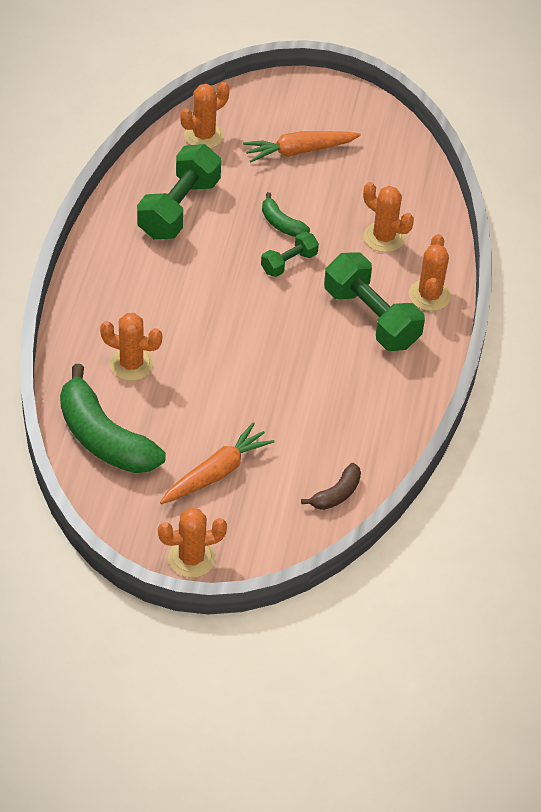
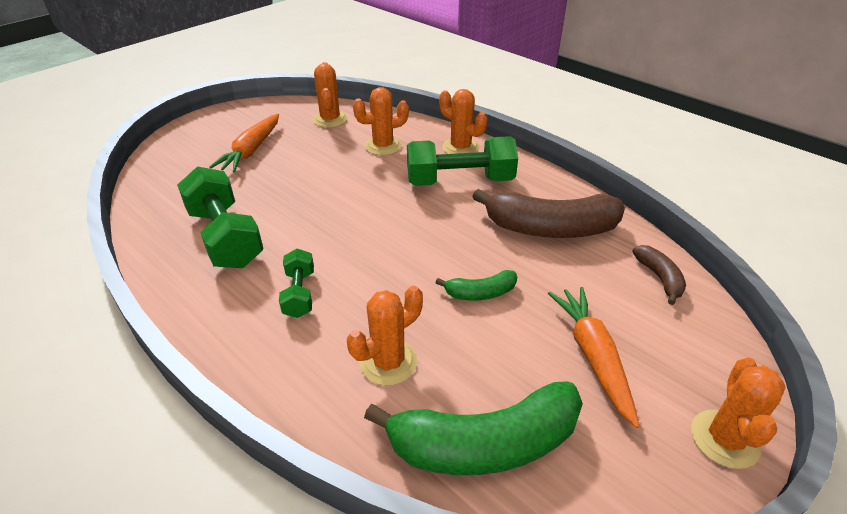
camera: 55 degrees left, 10 degrees down
(204, 135) = (167, 189): orange cactus -> orange cactus (330, 119)
(281, 224) = (314, 187): green banana -> green banana (480, 293)
(289, 263) = (360, 199): green dumbbell -> green dumbbell (299, 293)
(349, 405) = (550, 228): none -> brown banana

